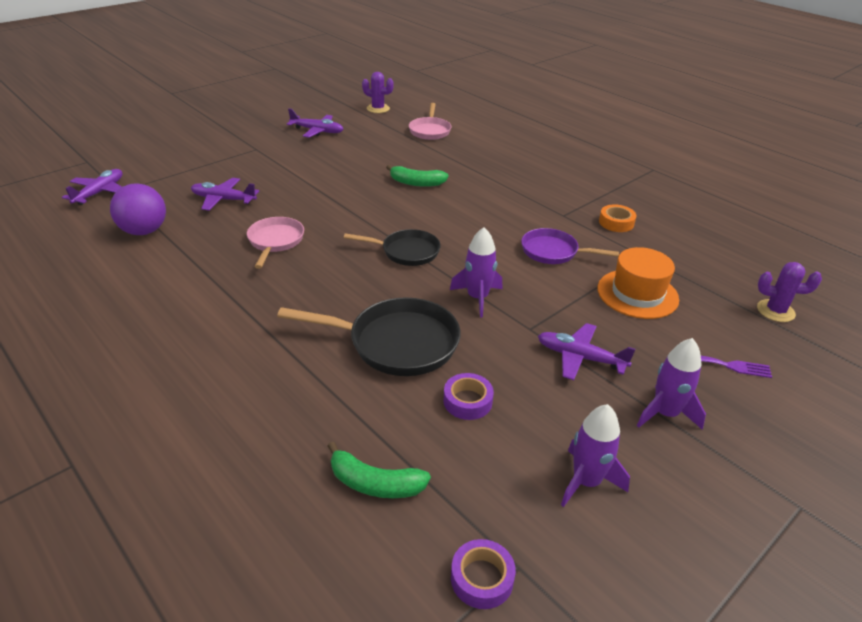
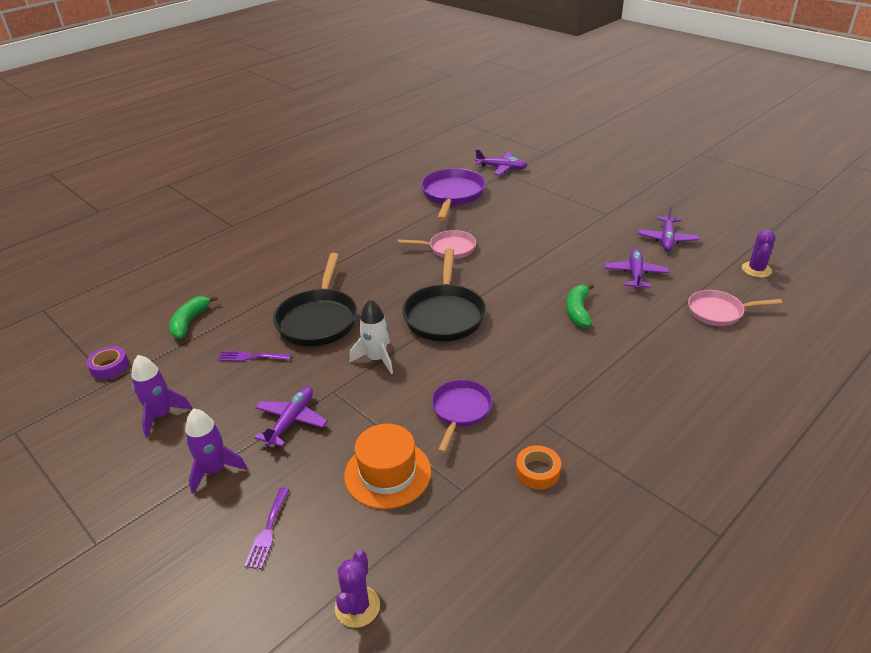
camera: 90 degrees right, 0 degrees up
(144, 231) = (452, 195): purple ball -> purple pan
(223, 200) = (507, 216): purple plane -> purple plane (635, 274)
(406, 252) = (444, 314): black pan -> black pan, size x1.58
(467, 401) = (251, 357): purple tape -> purple fork
(477, 298) = (377, 359): purple rocket -> white rocket

